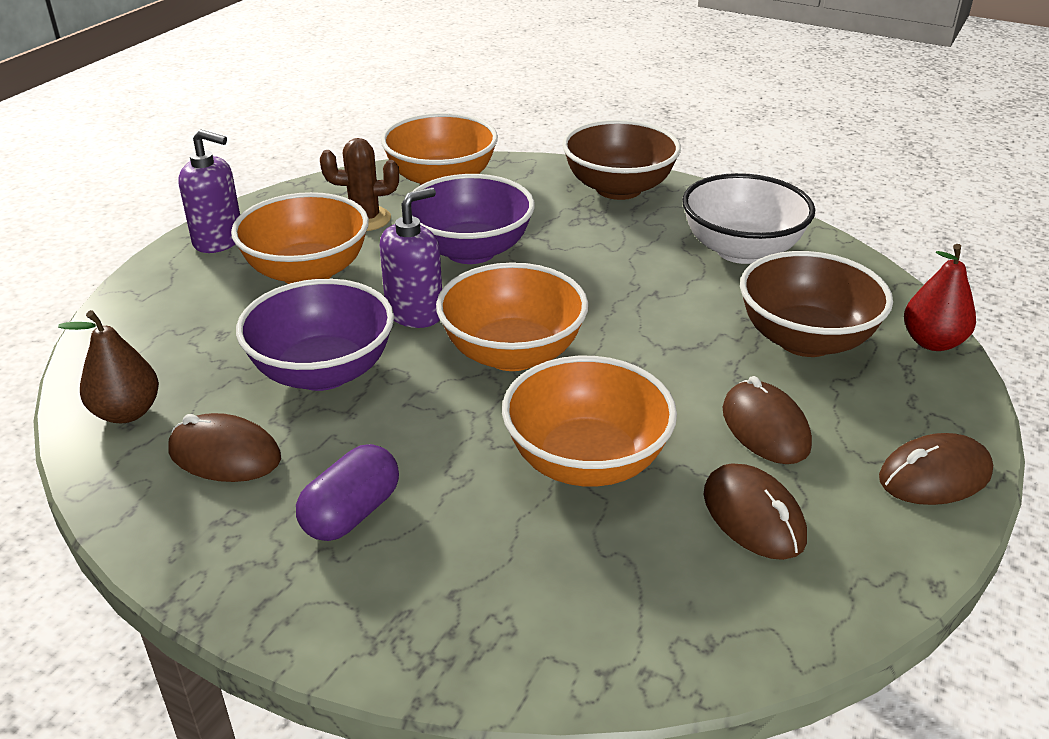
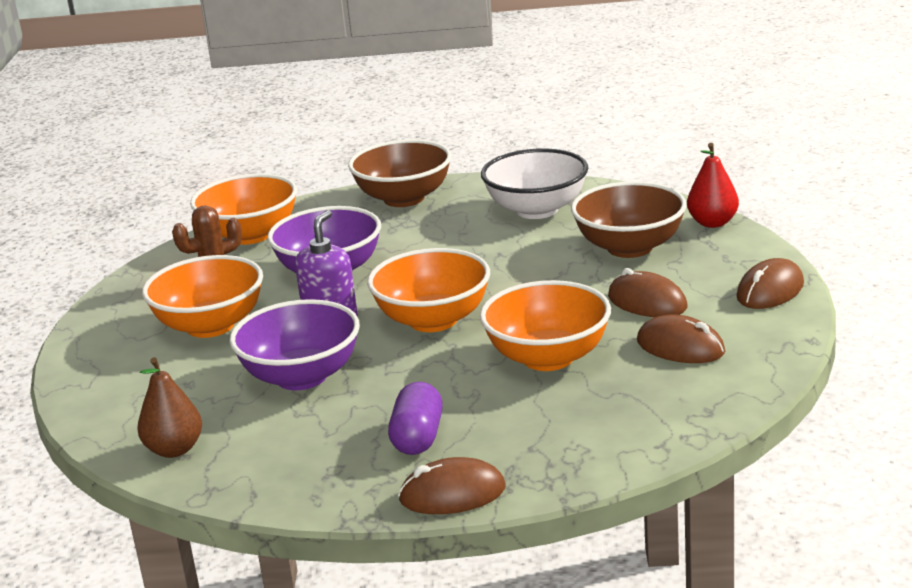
camera: 25 degrees left, 10 degrees down
(219, 240) = (103, 331): purple soap dispenser -> none
(225, 455) = (285, 443): brown mouse -> brown mouse (452, 494)

